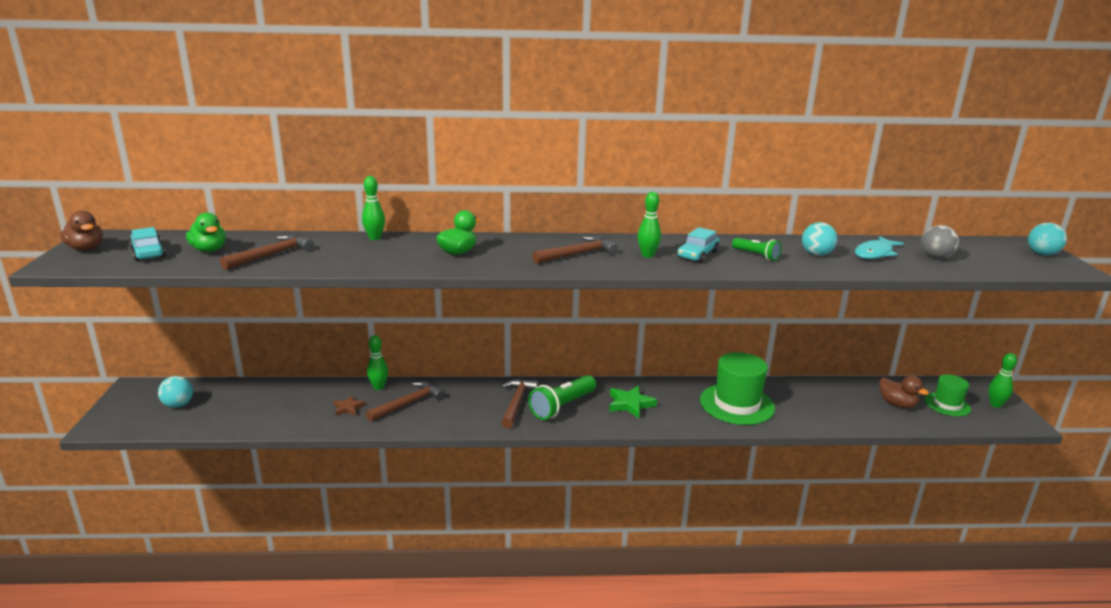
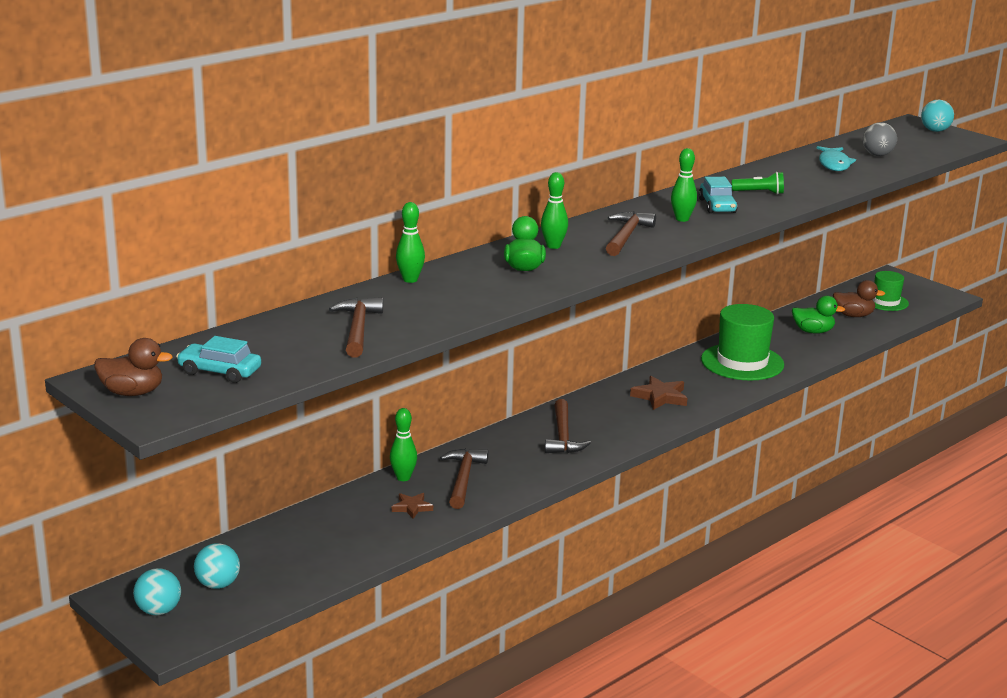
camera: 40 degrees left, 0 degrees up
(209, 250) = (277, 347): green duck -> green duck (813, 331)
(517, 403) = (563, 436): brown hammer -> brown hammer turned 150 degrees counterclockwise
(562, 406) = (608, 422): green flashlight -> none
(630, 404) = (660, 397): green star -> brown star
(816, 254) = (798, 178): turquoise ball -> turquoise ball (159, 611)
(995, 405) = (916, 289): green bowling pin -> green bowling pin (553, 246)

